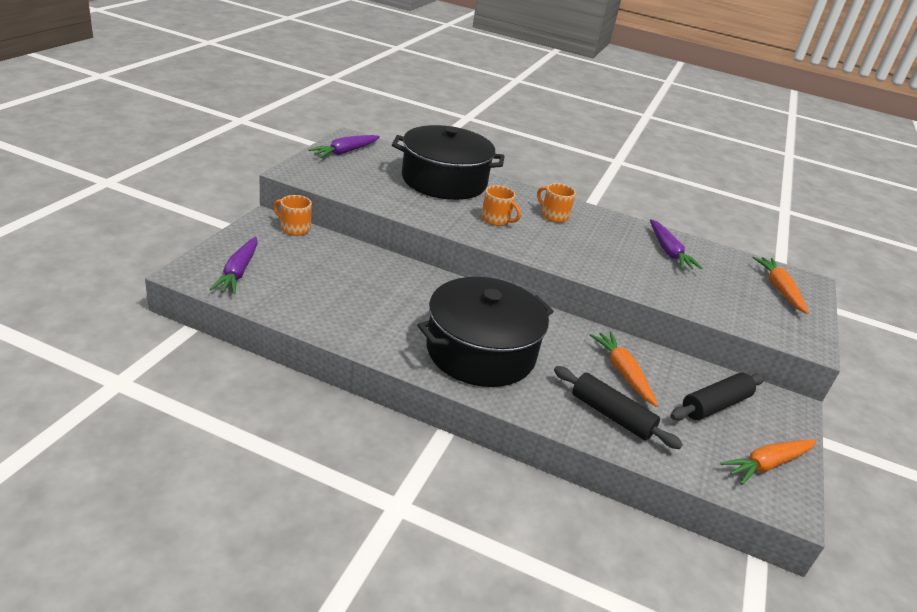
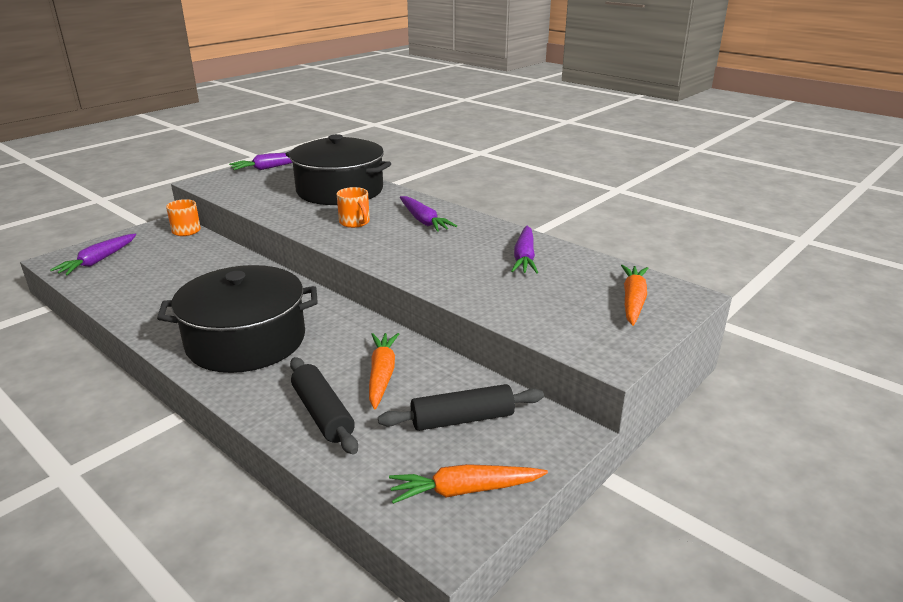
camera: 25 degrees right, 5 degrees down
(553, 215) = (423, 221): orange mug -> purple carrot

